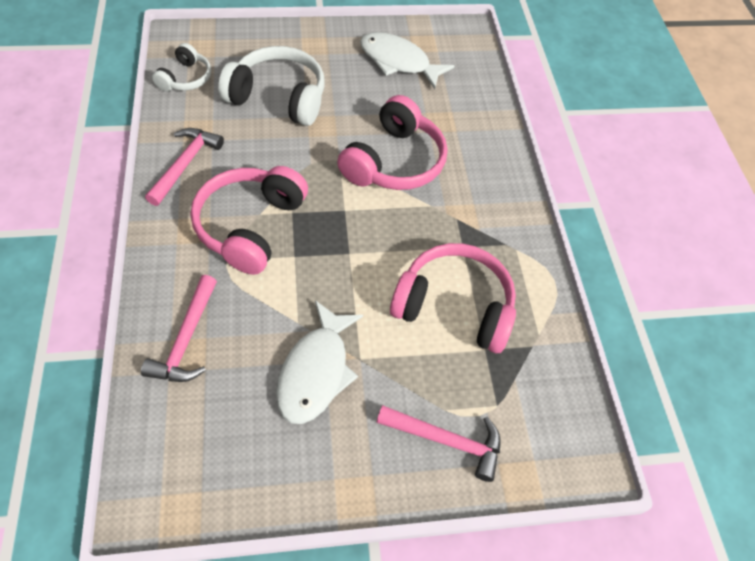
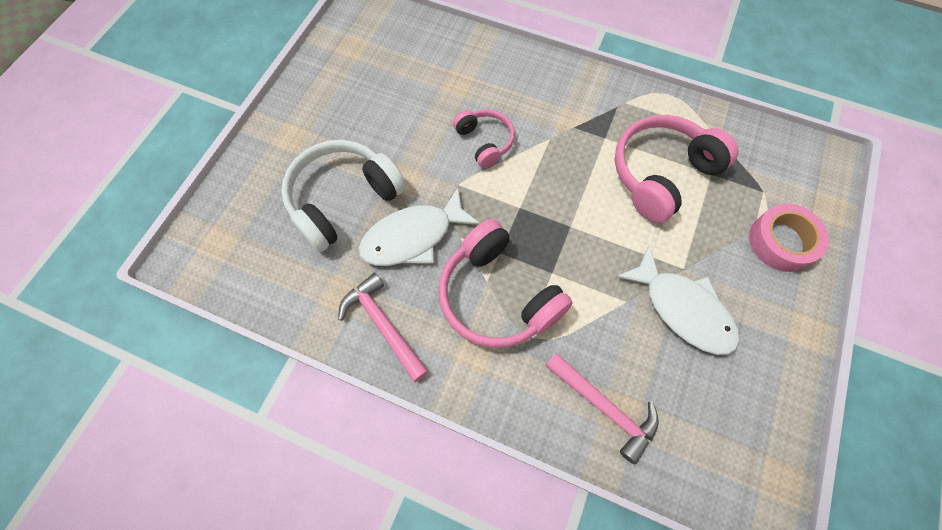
camera: 55 degrees left, 10 degrees up
(185, 78) = (256, 277): white headphones -> none
(394, 162) = (485, 141): pink headphones -> pink headphones, size x0.56
(398, 62) = (362, 78): white fish -> white fish (413, 237)
(446, 440) = (781, 242): pink hammer -> pink tape

